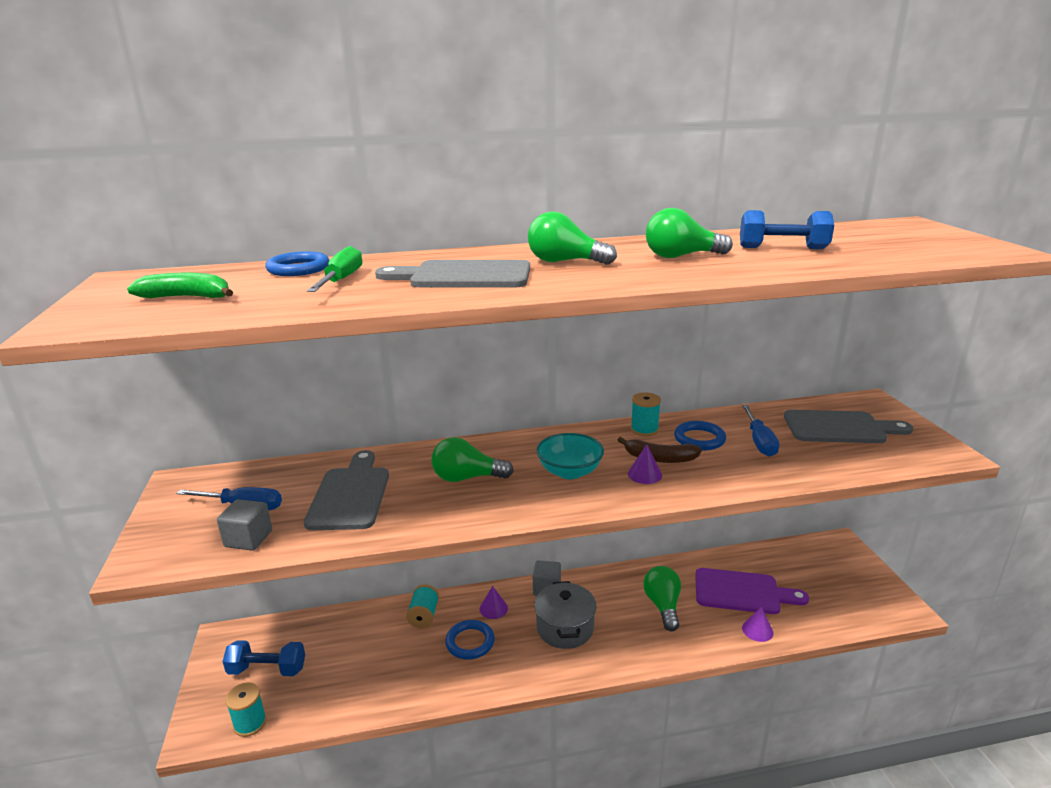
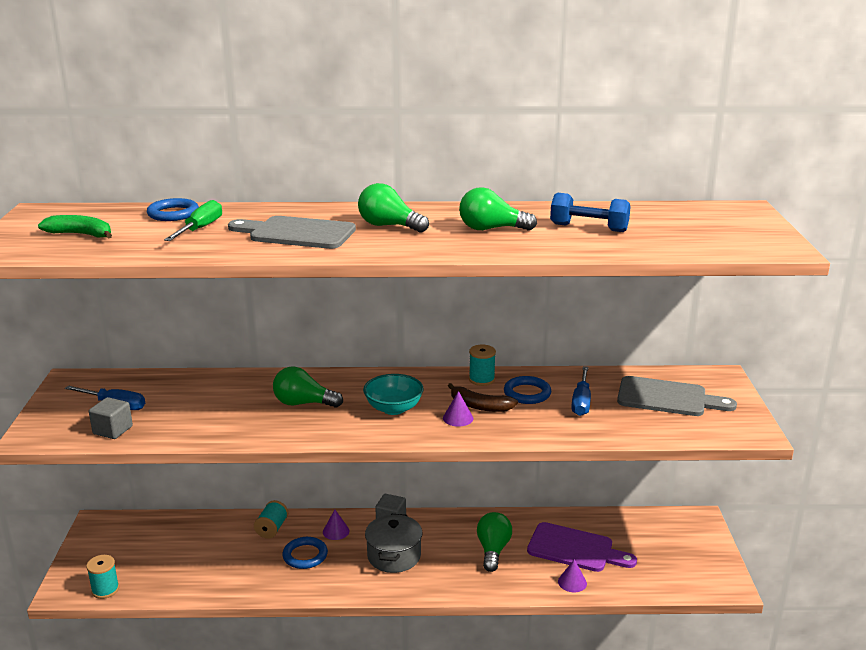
camera: 10 degrees right, 0 degrees up
(267, 669) = (128, 552): blue dumbbell -> none
(350, 494) = (202, 406): grey cutting board -> none

